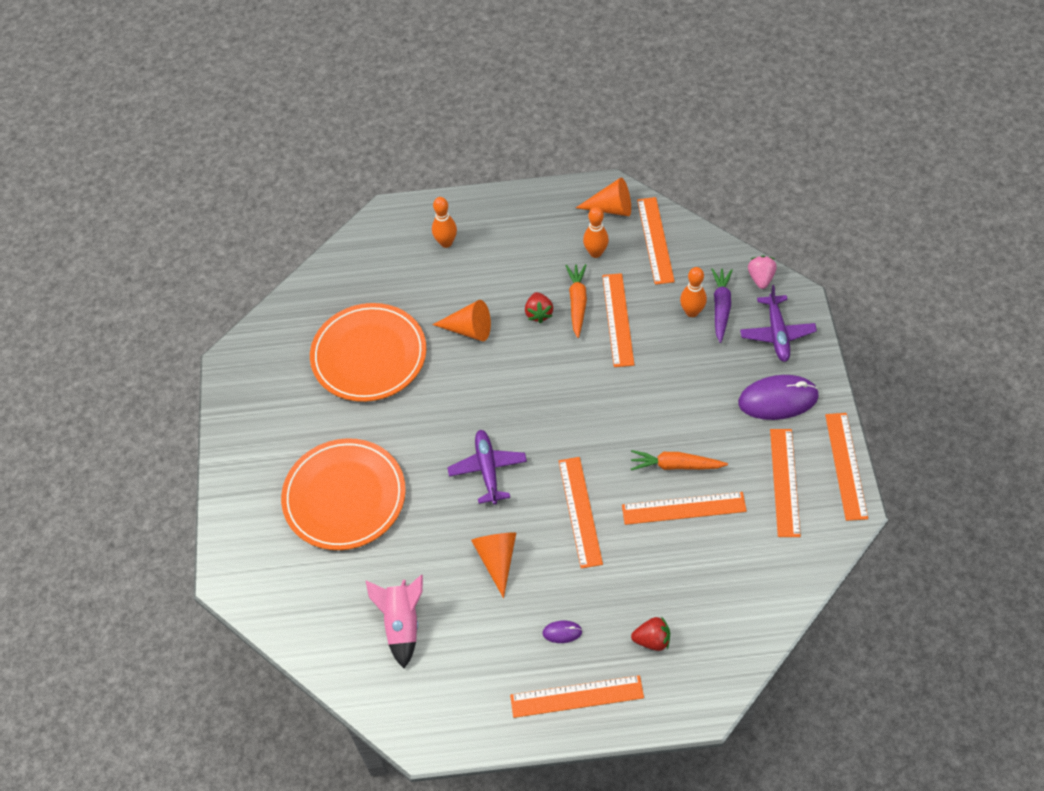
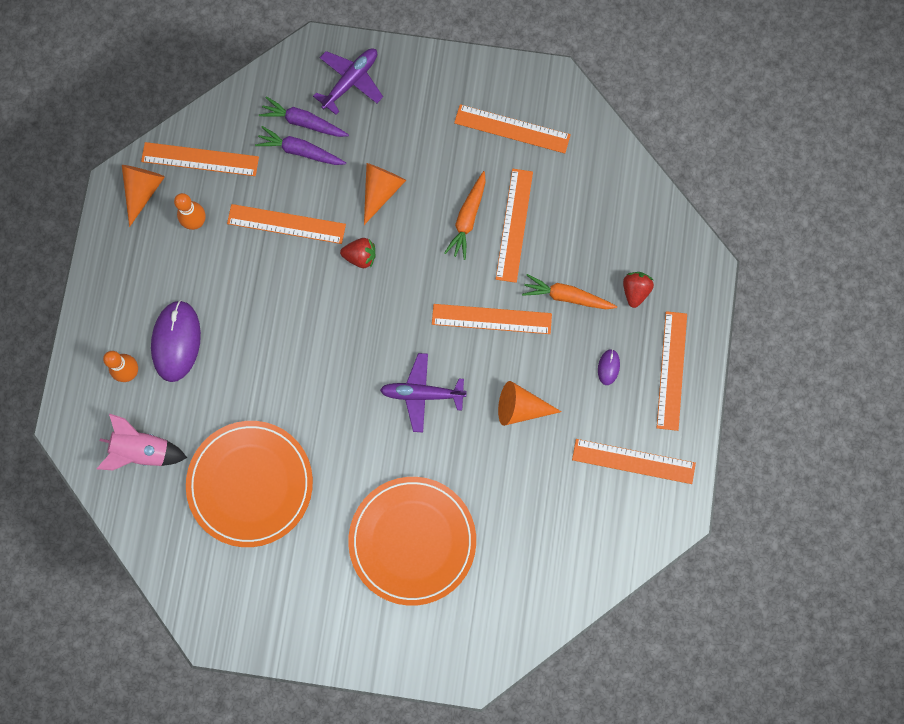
camera: 80 degrees left, 20 degrees up
(402, 624) = (563, 511): pink rocket -> pink rocket (142, 451)
(469, 329) = (250, 374): orange cone -> orange cone (381, 191)
(538, 313) = (254, 299): red strawberry -> red strawberry (360, 256)
(577, 302) = (253, 257): orange carrot -> orange carrot (566, 296)
(692, 312) = (300, 151): orange bowling pin -> purple carrot
(760, 278) = (281, 74): pink strawberry -> none
(777, 333) = (351, 81): purple plane -> purple plane turned 60 degrees counterclockwise
(778, 399) = (424, 105): purple mouse -> purple mouse (176, 341)
(845, 465) = (510, 71): orange ruler -> orange ruler (633, 461)

